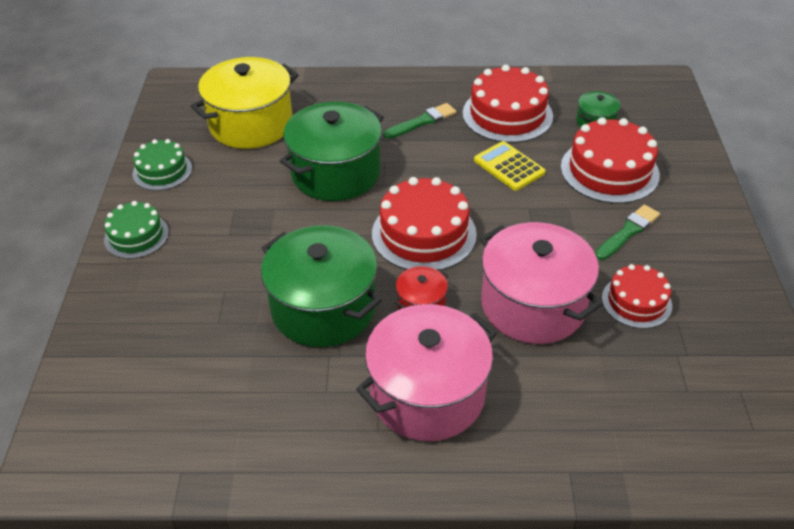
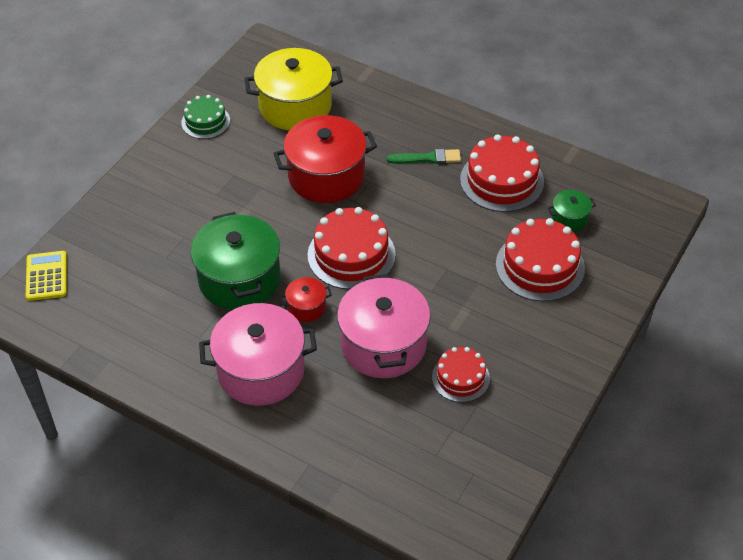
camera: 30 degrees right, 5 degrees up
(136, 236) = (155, 168): green cake -> none
(336, 173) = (326, 176): green pot -> red pot
(509, 166) = (462, 227): yellow calculator -> yellow calculator (46, 276)
(628, 232) = (506, 323): green brush -> none

